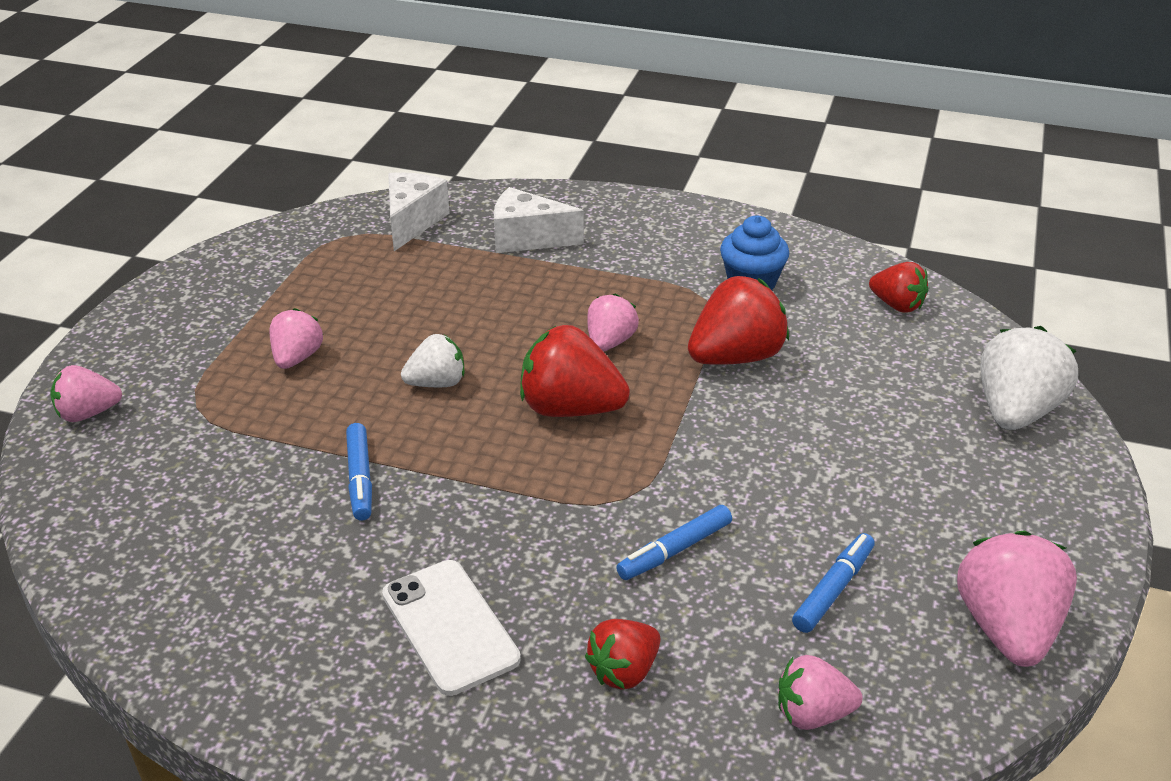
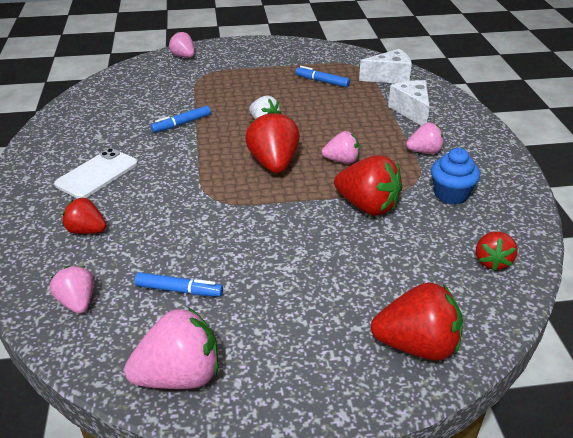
camera: 65 degrees right, 0 degrees up
(297, 358) = (254, 84): pink strawberry -> pink strawberry (424, 151)
(674, 550) = (181, 225): blue marker -> blue marker (322, 81)
(1015, 411) = (417, 345): white strawberry -> red strawberry

